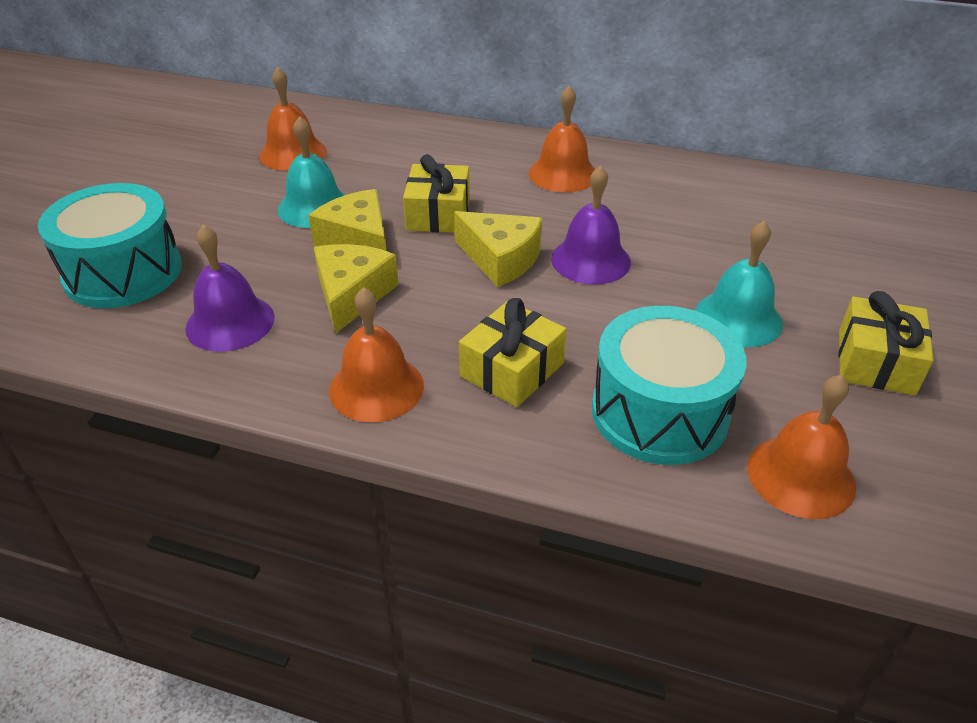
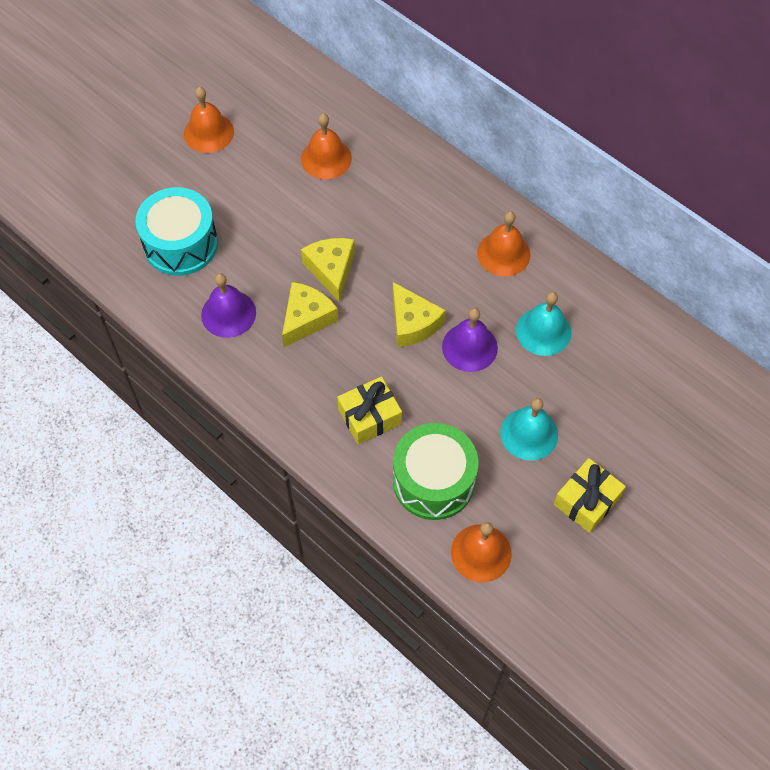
camera: 25 degrees right, 20 degrees up
(314, 207) = (317, 225): turquoise bell -> turquoise bell (543, 331)
(376, 387) = (289, 398): orange bell -> orange bell (208, 132)
(438, 214) = (394, 263): yellow gift -> none
(659, 412) = (433, 481): turquoise drum -> green drum

